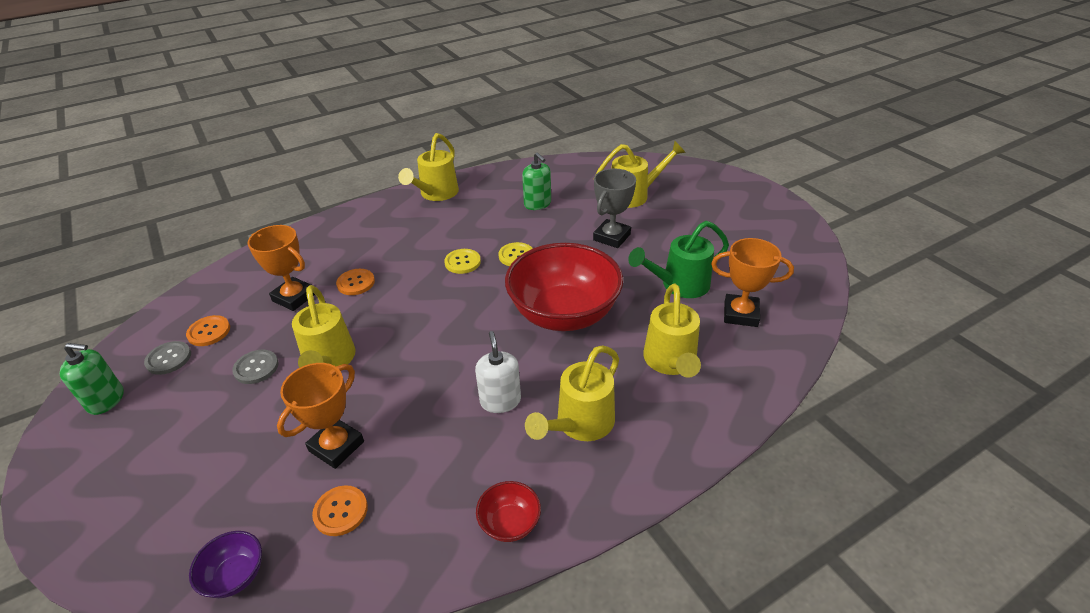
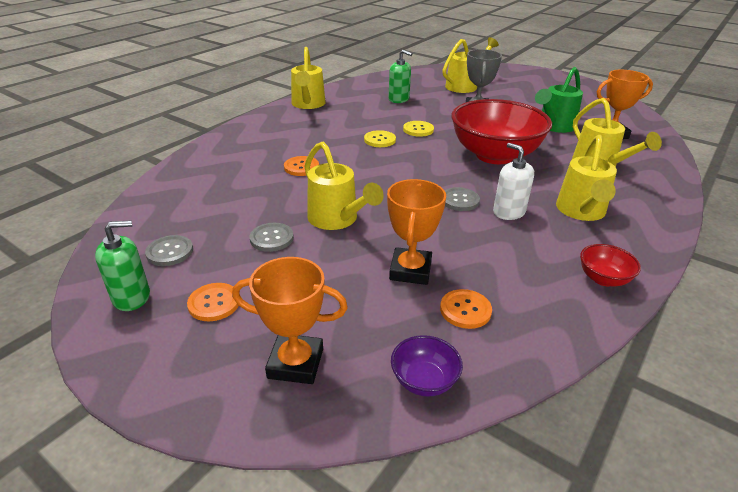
camera: 25 degrees left, 5 degrees down
(209, 332) = (192, 224): orange button -> orange button (214, 303)
(294, 297) = (253, 186): orange trophy -> orange trophy (295, 363)
(465, 370) = (459, 200): none -> grey button

